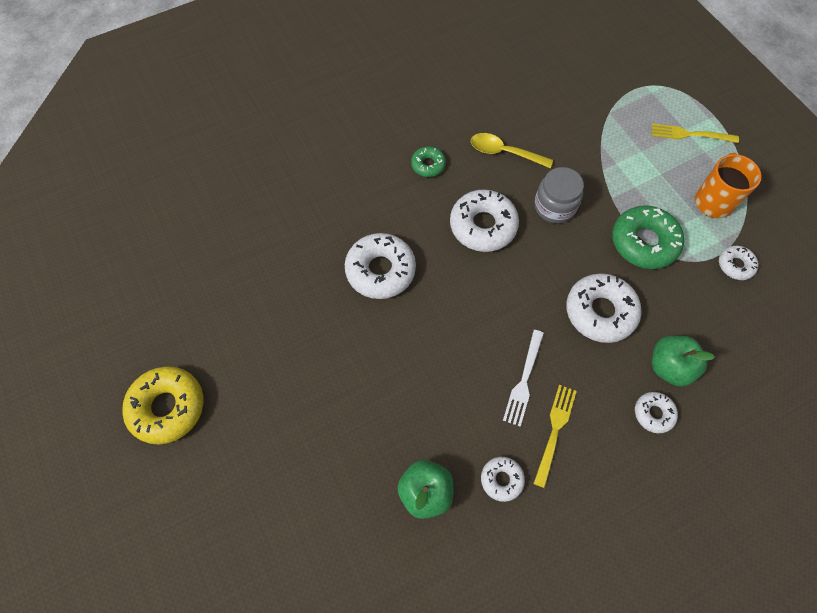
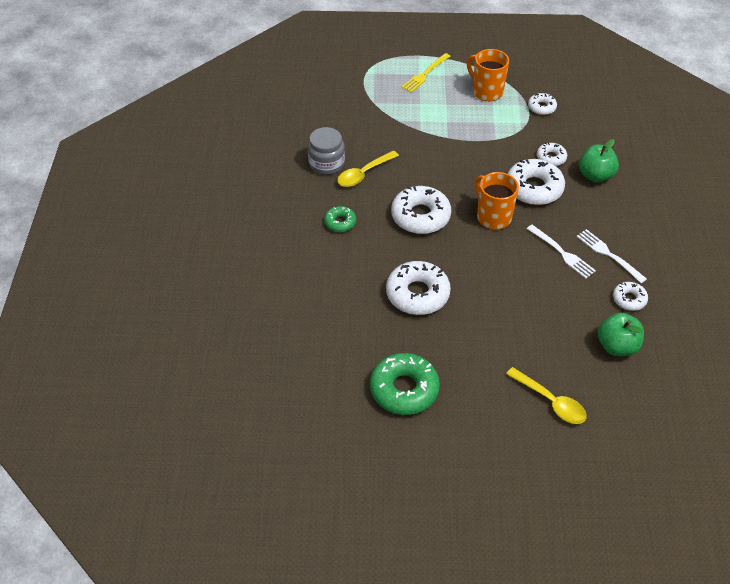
camera: 60 degrees left, 15 degrees down
(167, 407) = (453, 490): yellow donut -> none
(314, 453) = (550, 401): none -> yellow spoon
(529, 290) = (493, 217): none -> orange mug
(554, 206) = (432, 170): grey jar -> grey jar (326, 163)
(554, 431) = (608, 255): yellow fork -> white fork
(644, 242) = (494, 140): green donut -> green donut (404, 389)
(653, 413) = (623, 200): white donut -> white donut (551, 158)

